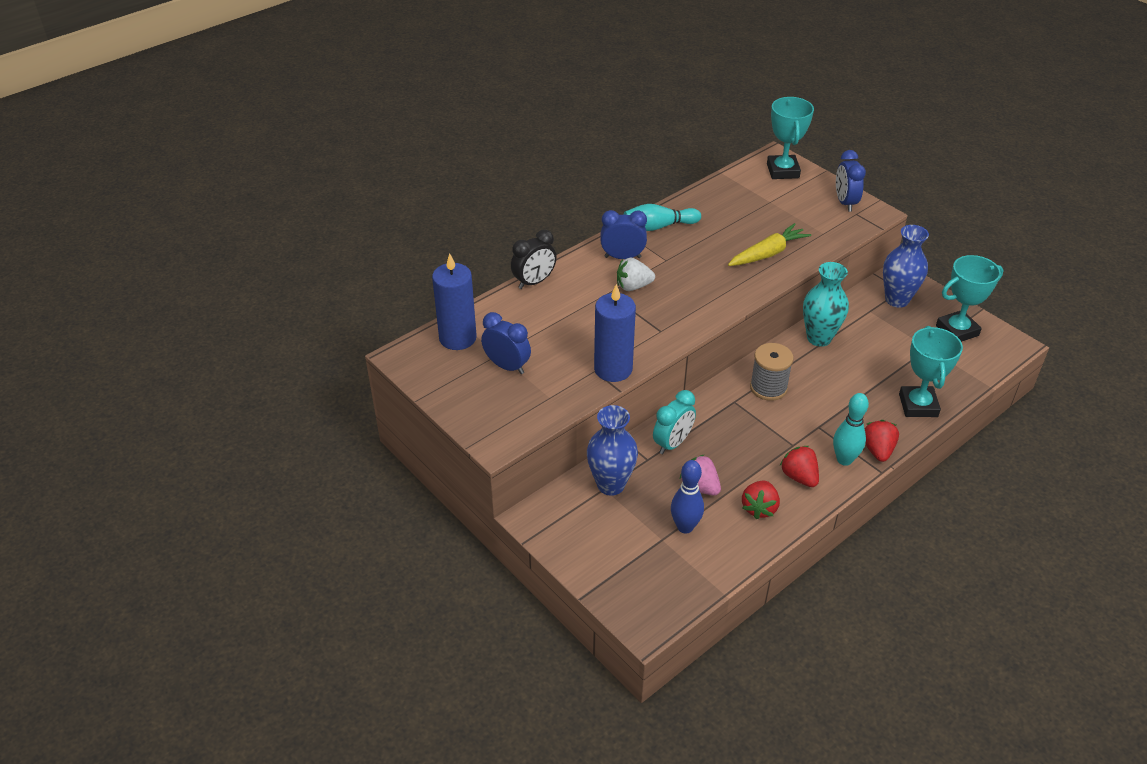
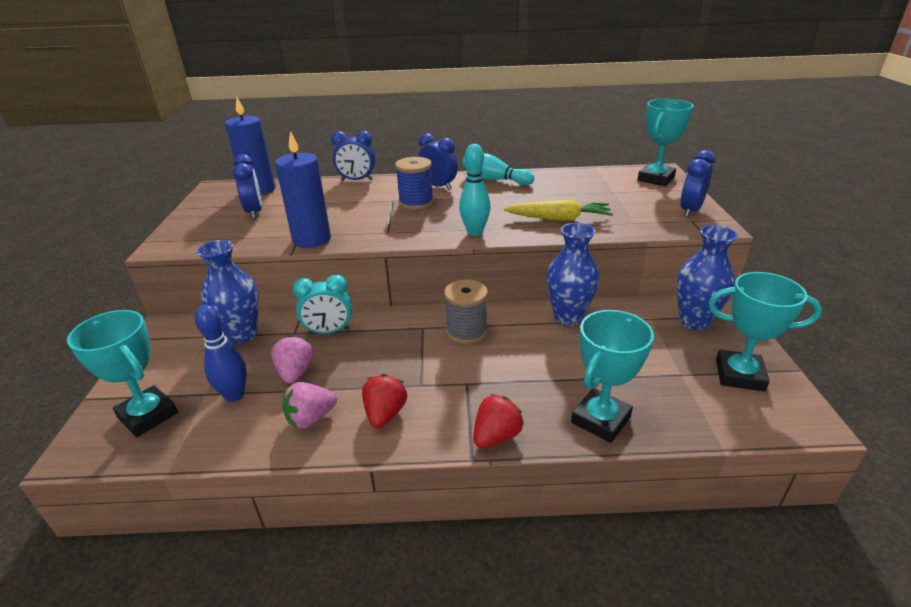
camera: 40 degrees right, 10 degrees down
(534, 282) = (357, 180): black clock -> blue clock
(633, 286) = (416, 202): white strawberry -> blue spool
(649, 576) = (148, 415): none -> turquoise trophy
(759, 508) = (311, 418): red strawberry -> pink strawberry
(819, 338) = (568, 317): turquoise vase -> blue vase
(844, 459) = (449, 425): turquoise bowling pin -> turquoise bowling pin (475, 232)

